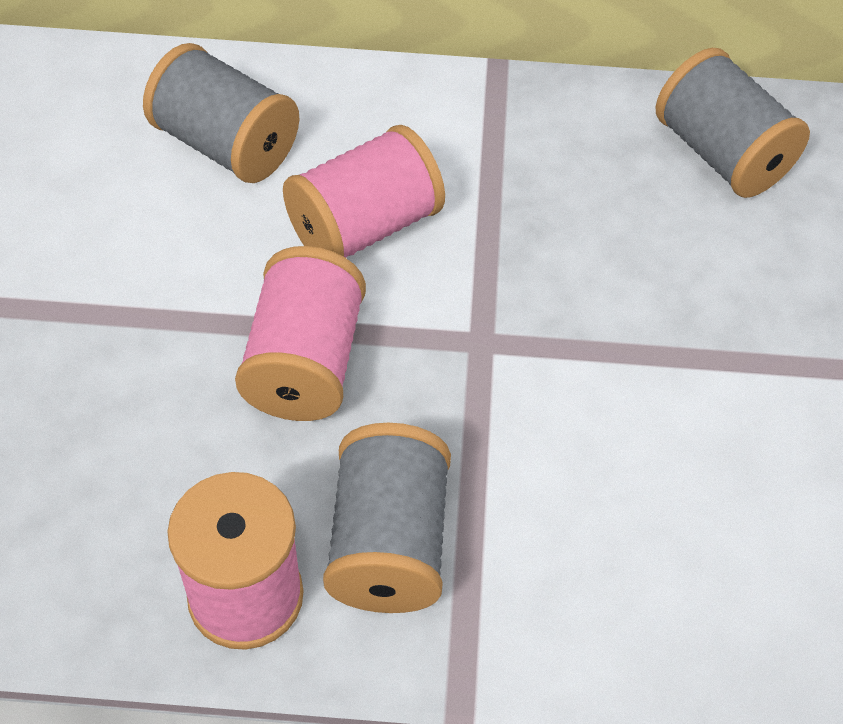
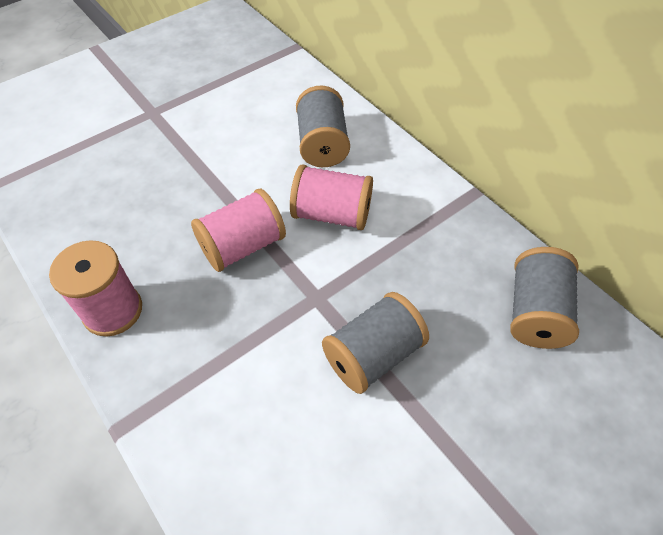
camera: 50 degrees right, 0 degrees up
(388, 544) = (179, 341): grey spool -> grey spool (373, 355)

